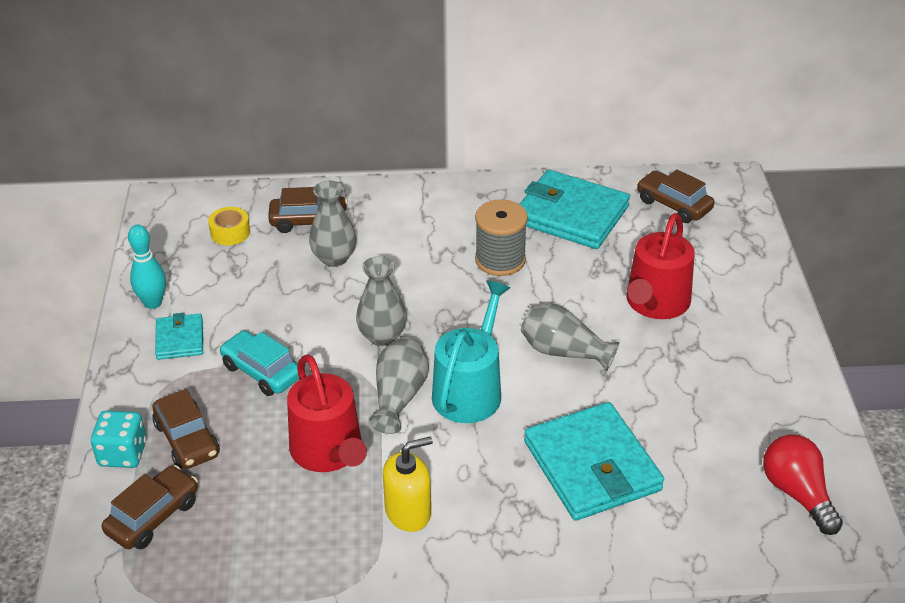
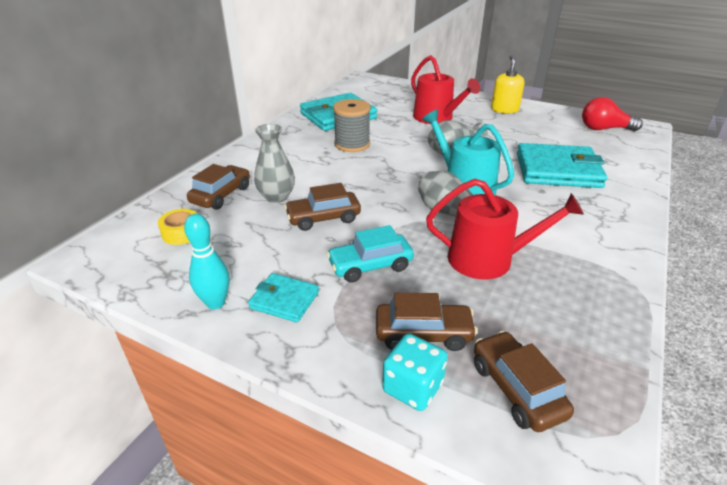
camera: 60 degrees left, 5 degrees down
(382, 336) = (382, 202): grey vase -> none
(408, 512) = (570, 243): yellow soap dispenser -> yellow soap dispenser (504, 109)
(673, 205) = (364, 93): brown car -> brown car (323, 218)

